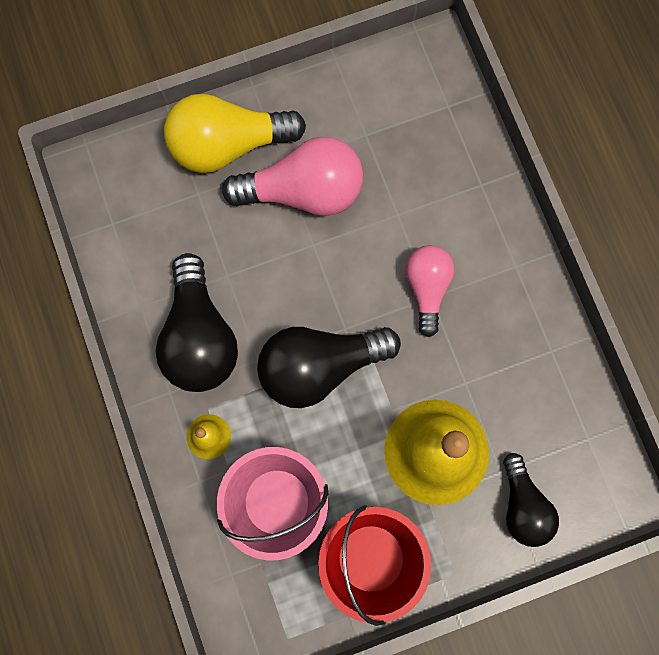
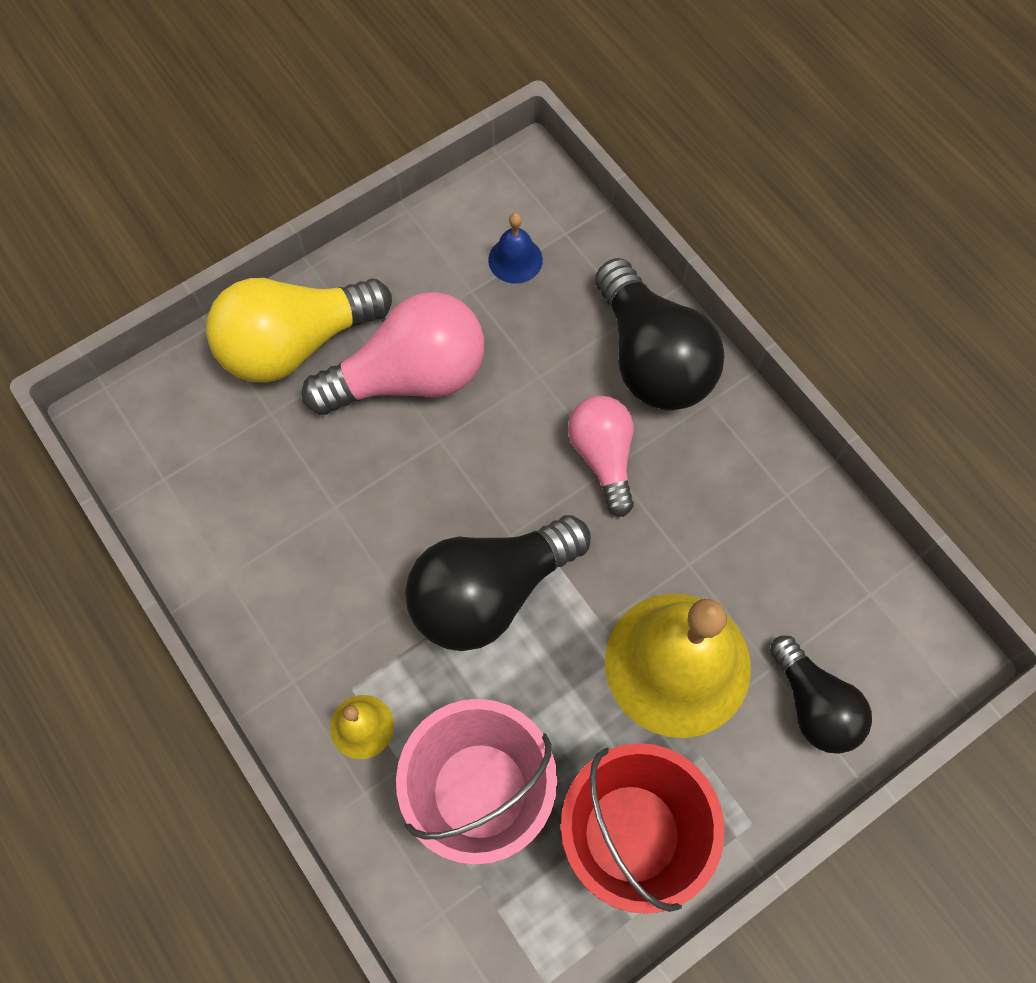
camera: 15 degrees left, 10 degrees down
(199, 336) = (317, 595): black light bulb -> black light bulb (652, 358)
(405, 118) = (515, 259): none -> blue bell

